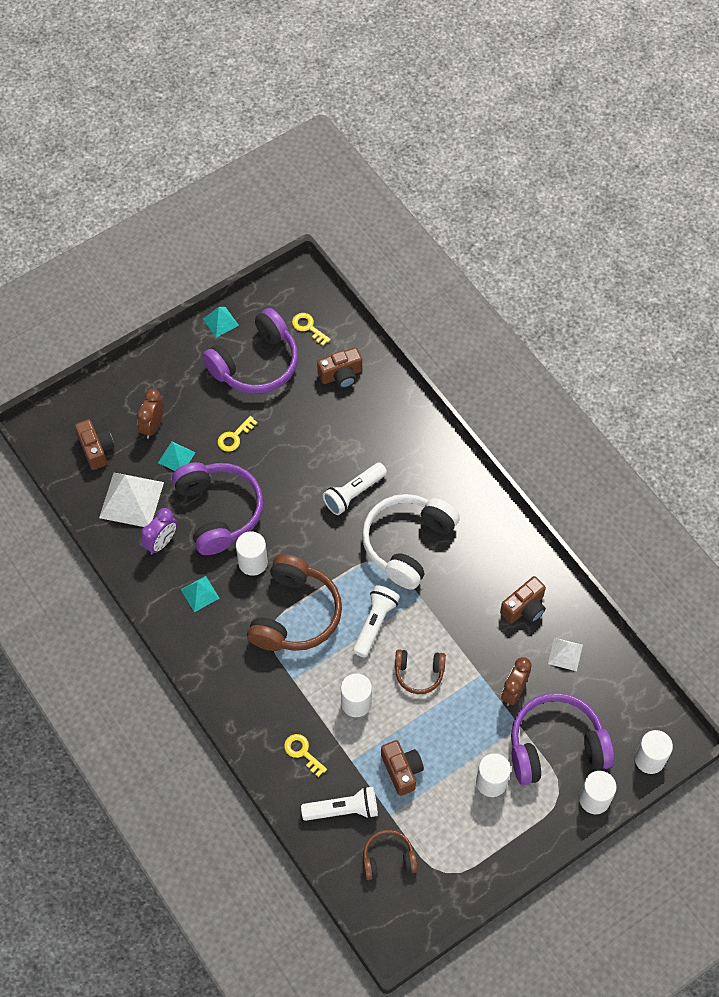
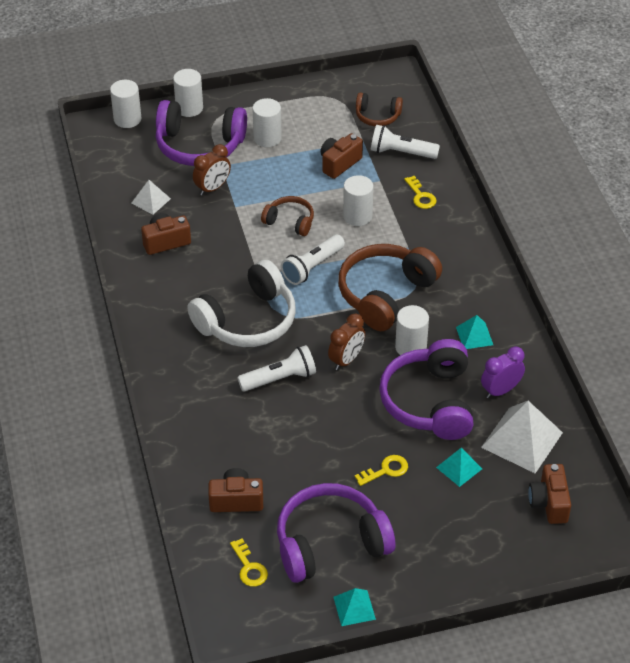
camera: 160 degrees left, 15 degrees down
(153, 426) = (476, 509): brown clock -> brown clock (346, 360)
(402, 770) = (339, 163): brown camera -> brown camera turned 45 degrees clockwise

